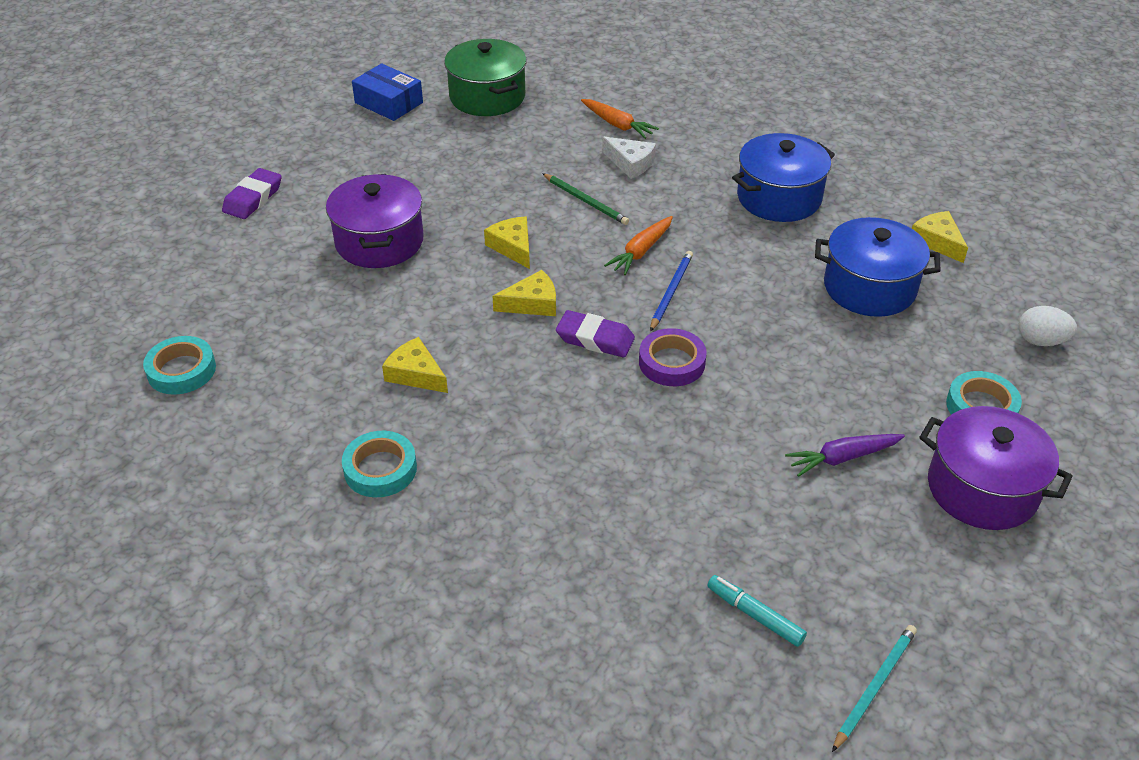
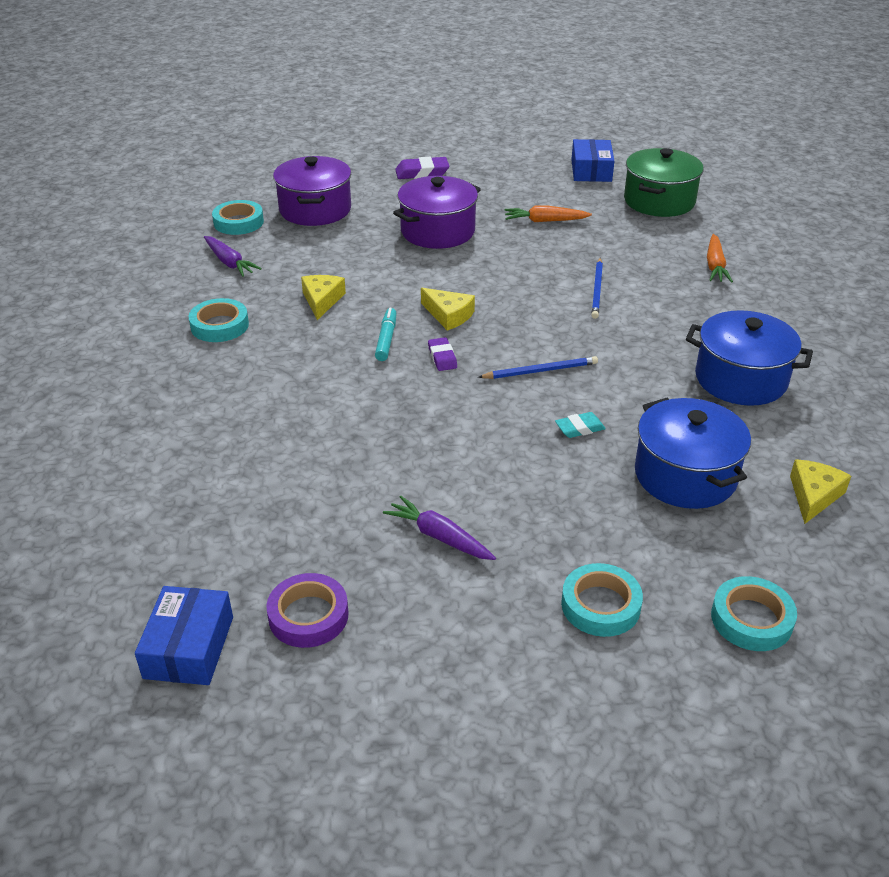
camera: 55 degrees right, 5 degrees down
(260, 412) = (229, 262): none -> purple carrot
(513, 247) = (500, 282): yellow cheese -> none
(586, 201) = (597, 290): green pencil -> blue pencil
(595, 339) = (442, 357): purple eraser -> purple eraser, size x0.64
(630, 163) = (674, 290): white cheese -> none
(641, 251) = (571, 338): orange carrot -> orange carrot (545, 221)
(672, 362) = (456, 403): purple tape -> purple tape (308, 616)
(755, 615) = (217, 550): turquoise marker -> turquoise marker (386, 339)
(768, 310) = (579, 428): none -> turquoise eraser
(875, 687) = (189, 647): turquoise pencil -> blue box
(982, 489) = (486, 642): purple pot -> purple pot (315, 210)
(1040, 341) = (751, 619): white egg -> turquoise tape

